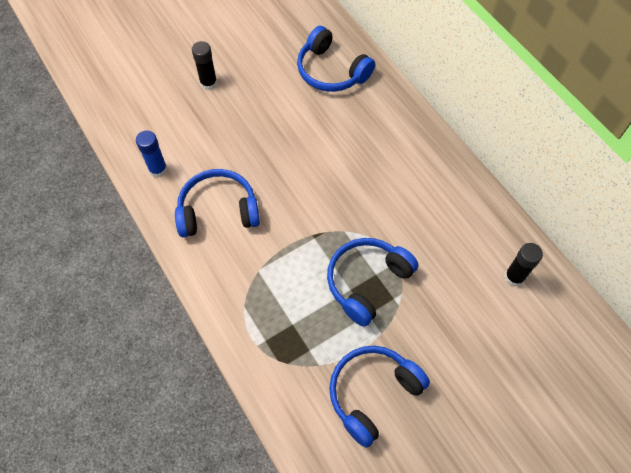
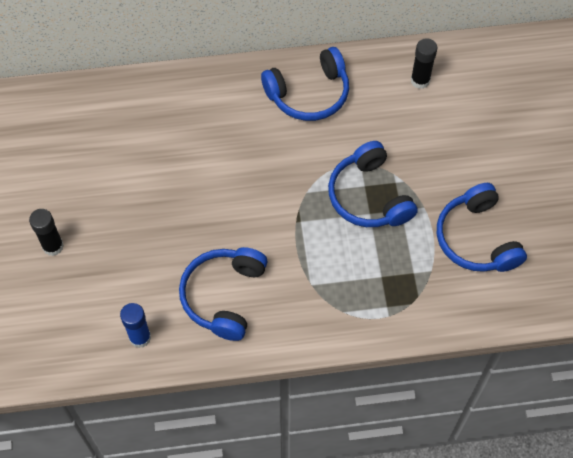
camera: 65 degrees left, 0 degrees up
(331, 71) = (110, 122): blue headphones -> blue headphones (309, 93)

